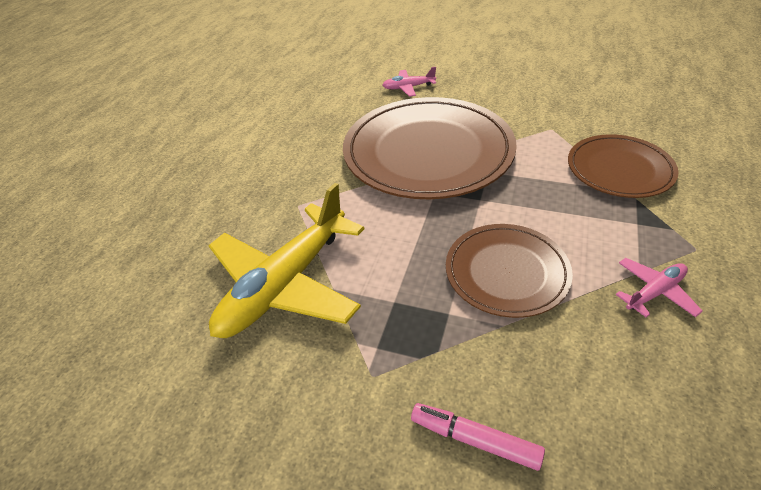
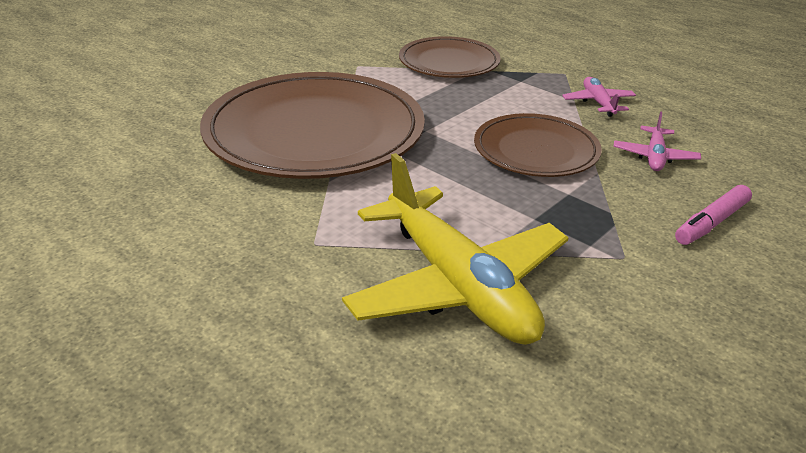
camera: 70 degrees left, 10 degrees down
(408, 87) = (165, 105): pink plane -> pink plane (654, 157)

